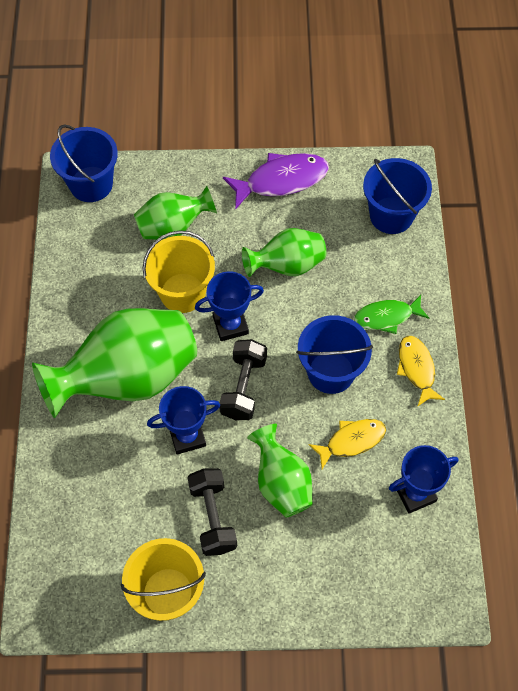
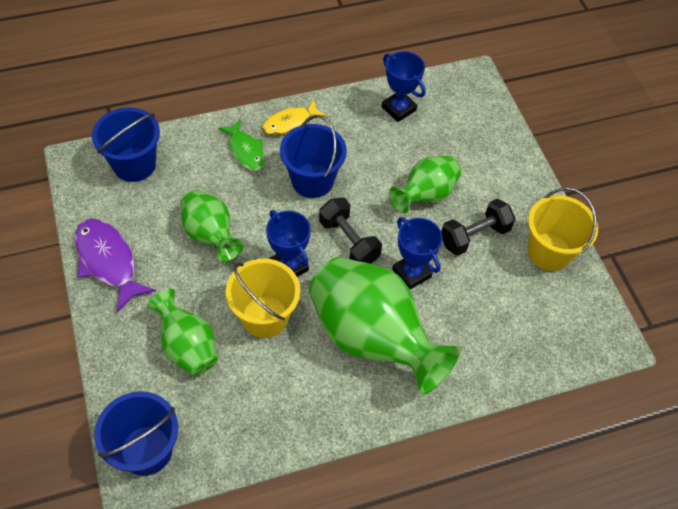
camera: 110 degrees left, 5 degrees down
(243, 387) = (349, 241): black dumbbell -> black dumbbell turned 60 degrees clockwise
(352, 441) = (370, 155): yellow fish -> none

